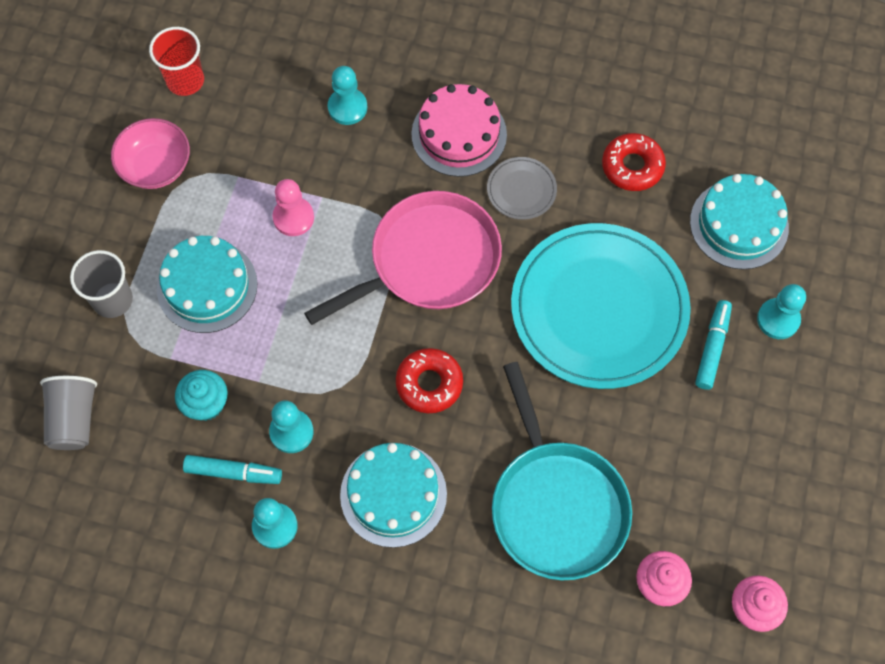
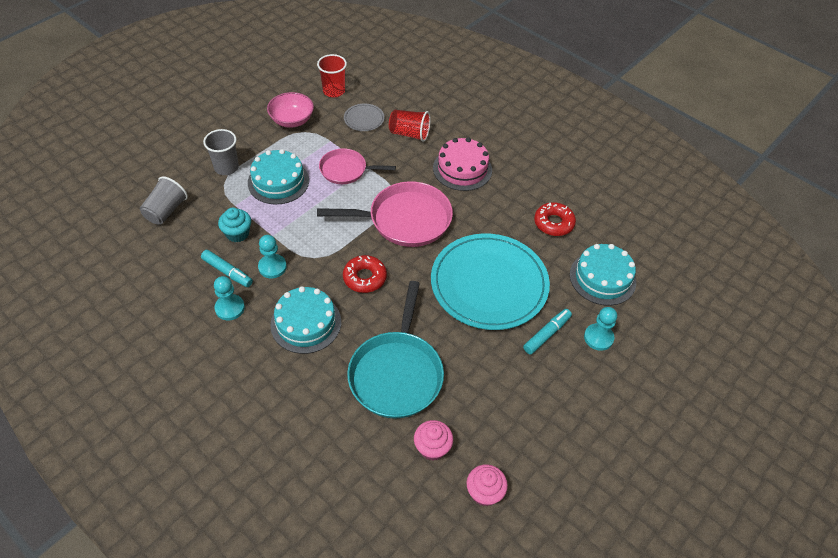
camera: 25 degrees right, 15 degrees down
(293, 217) = (346, 170): pink pawn -> pink pan
(347, 107) = (409, 134): turquoise pawn -> red cup
(521, 190) = (480, 208): grey plate -> grey plate (364, 119)

